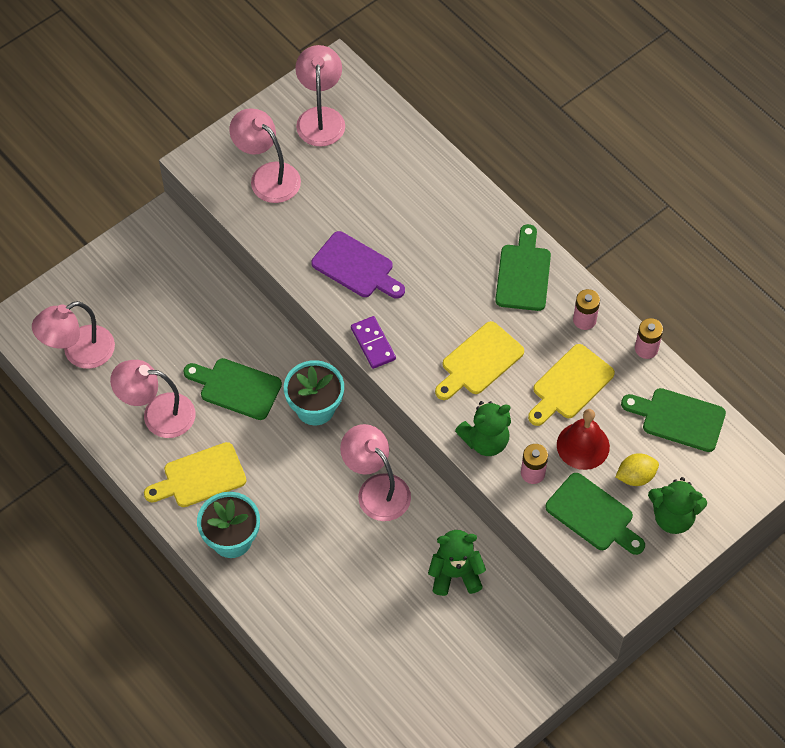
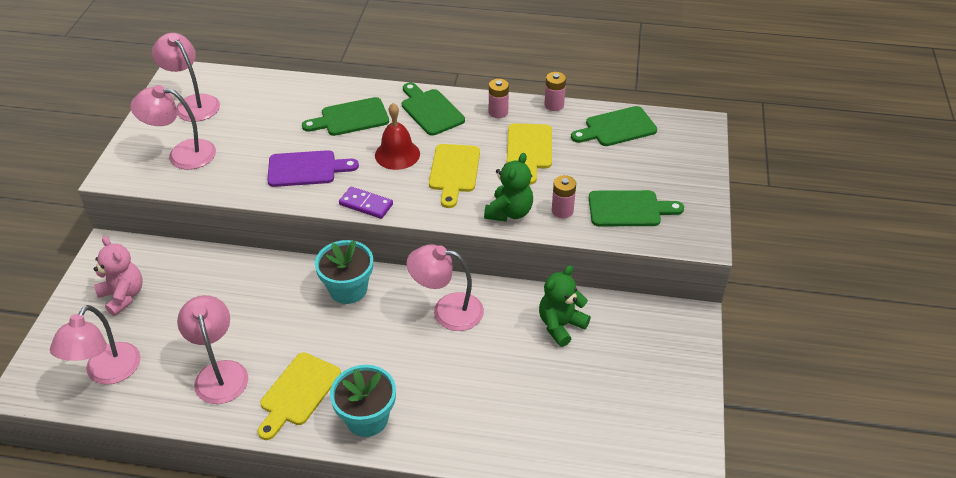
camera: 40 degrees left, 15 degrees down
(139, 284) = (123, 296): none -> pink teddy bear
(158, 414) = (220, 372): pink lamp -> pink lamp turned 105 degrees clockwise
(236, 388) = (271, 314): green cutting board -> green cutting board (350, 118)
(583, 445) = (576, 176): red bell -> red bell (397, 154)
(635, 476) = (629, 172): yellow lemon -> none
(673, 517) = (678, 179): green teddy bear -> none

